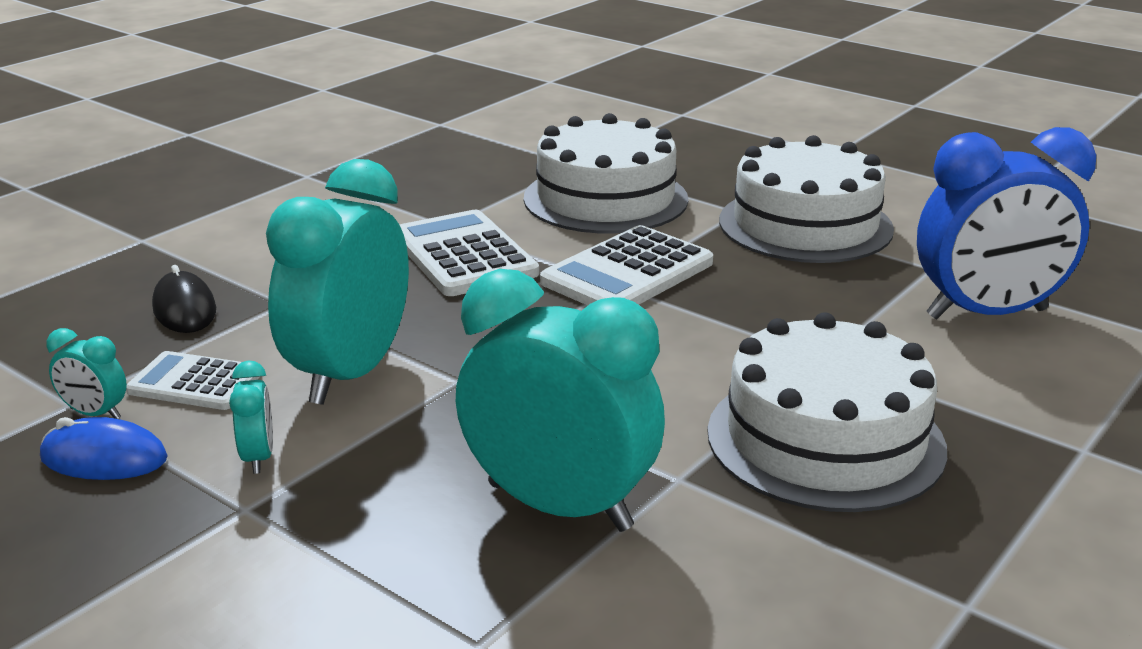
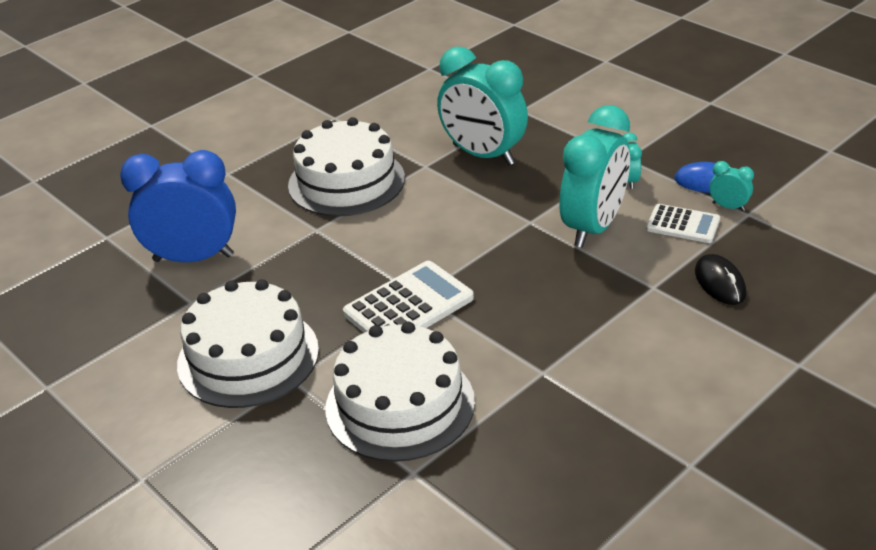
camera: 170 degrees left, 10 degrees up
(464, 255) = (528, 331): white calculator -> none

